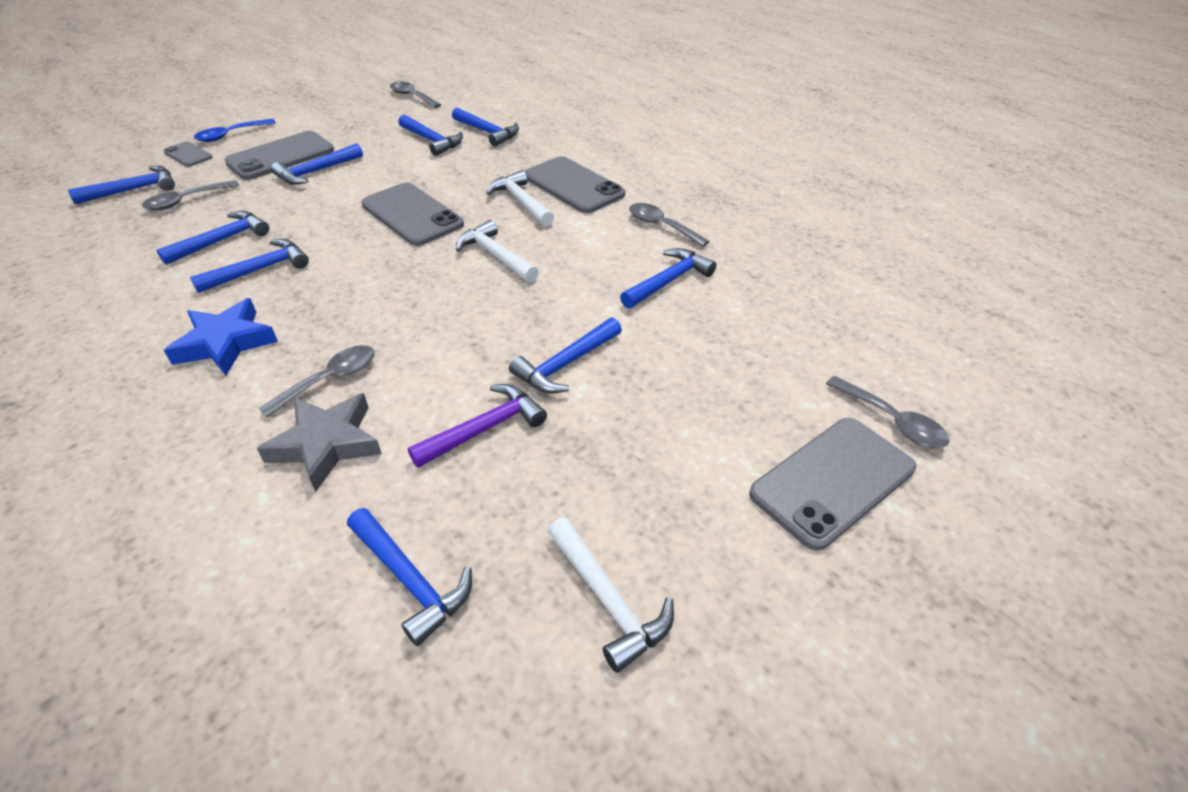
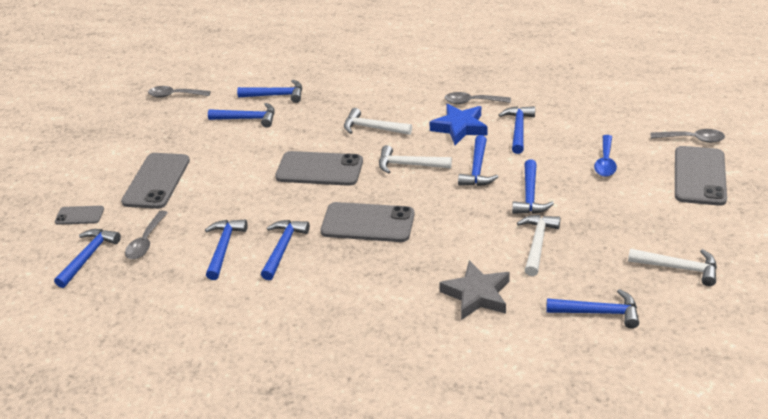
camera: 35 degrees left, 5 degrees down
(225, 343) = (338, 291): blue star -> blue star (459, 127)
(230, 135) = (84, 187): blue spoon -> blue spoon (605, 162)
(316, 172) = (204, 177): blue hammer -> blue hammer (477, 169)
(330, 379) = (428, 270): grey spoon -> none
(485, 428) = (537, 243): purple hammer -> white hammer
(573, 185) = (387, 103): grey phone -> grey phone (368, 223)

